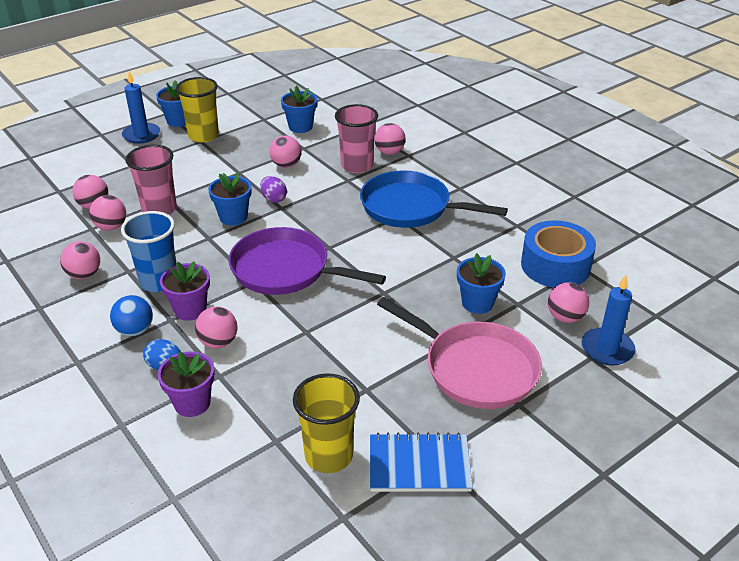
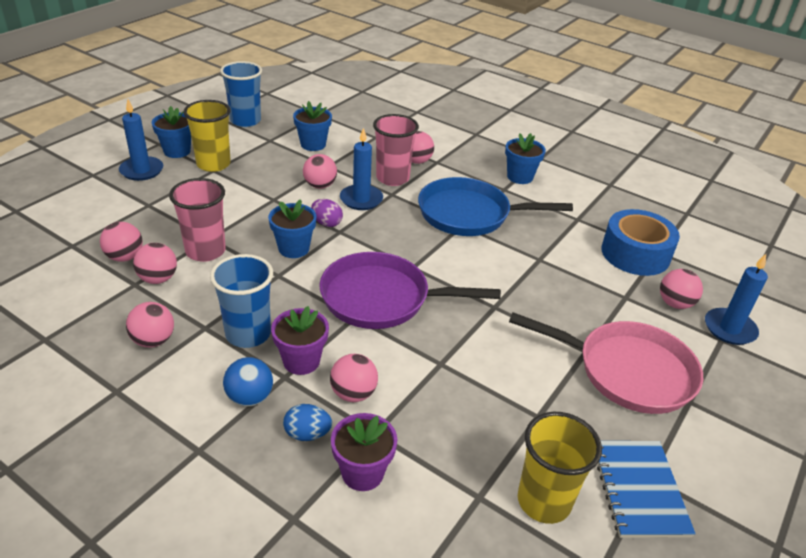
camera: 20 degrees left, 0 degrees up
(251, 99) = (245, 121): none -> blue cup
(316, 182) = (361, 199): none -> blue candle
(419, 465) = (638, 490): blue notebook -> blue notebook turned 75 degrees counterclockwise
(477, 303) = (589, 303): blue flower pot -> blue flower pot (520, 177)

